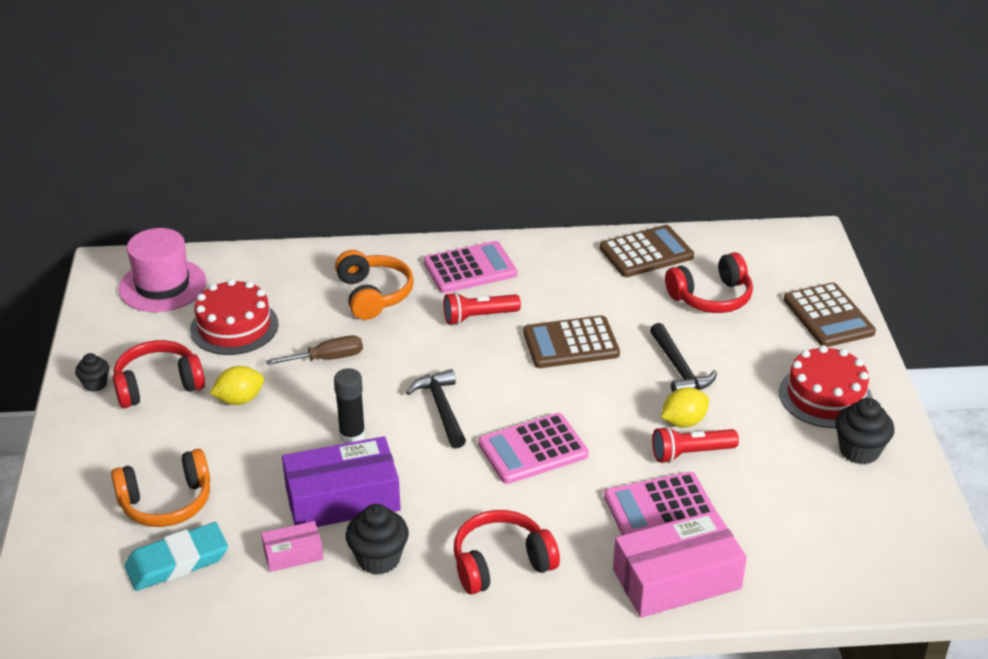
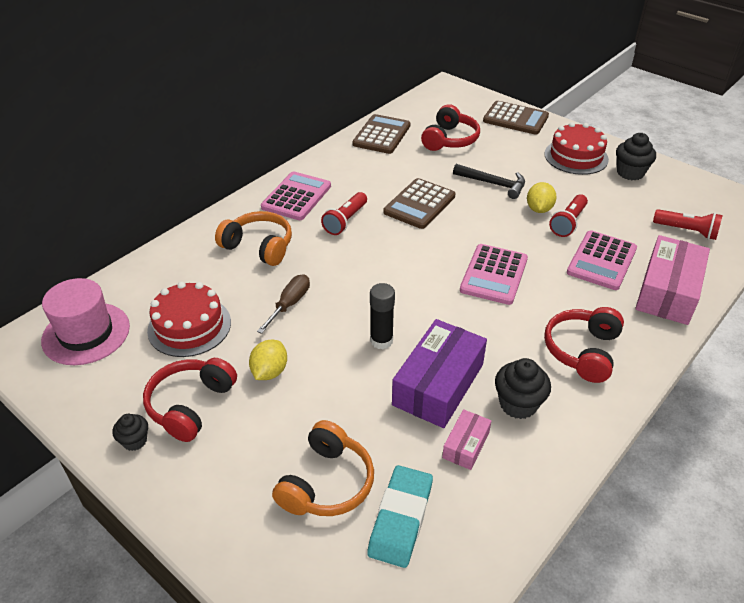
camera: 45 degrees left, 5 degrees up
(441, 409) = (408, 287): black hammer -> none
(810, 545) = (687, 231): none -> red flashlight

